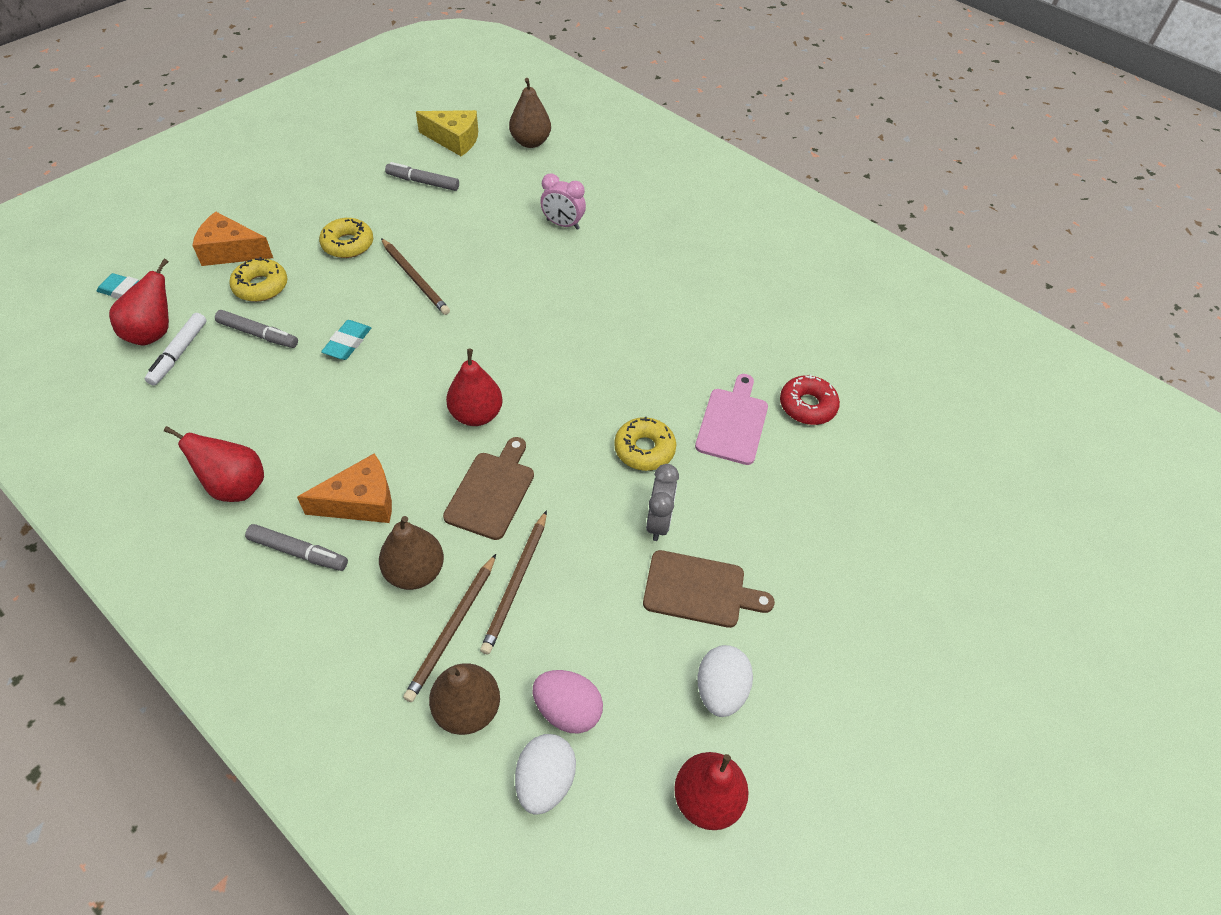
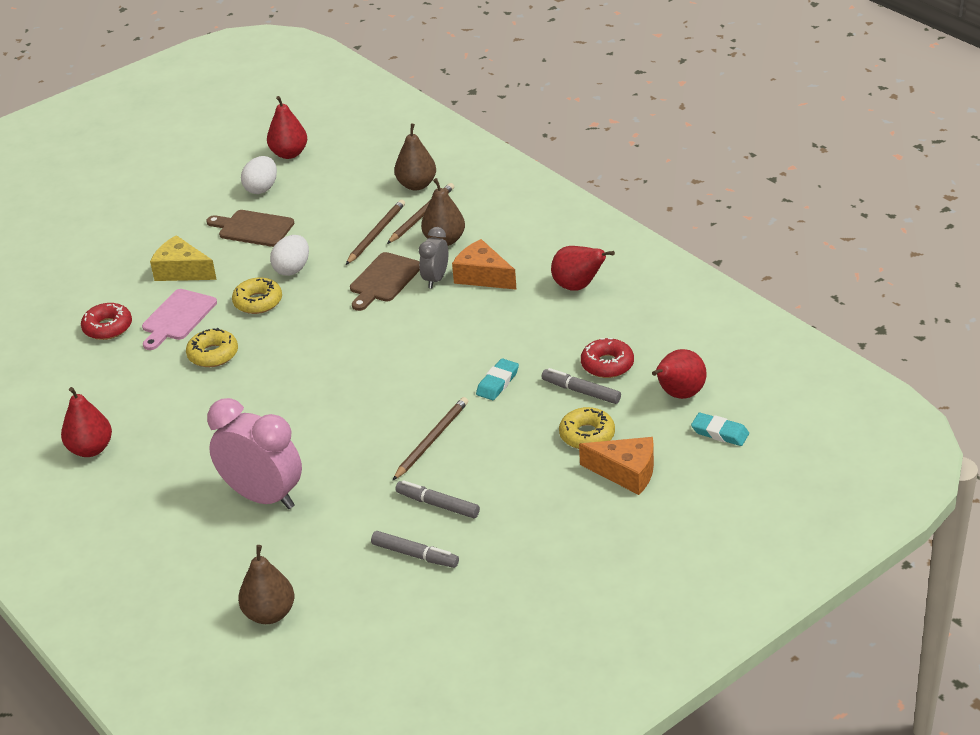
camera: 165 degrees left, 15 degrees down
(179, 353) = (649, 377): white marker -> none
(222, 368) = (607, 365): none -> red donut
(298, 552) = (525, 251): grey marker -> grey marker (437, 505)
(348, 244) = (502, 478): yellow donut -> yellow donut (213, 354)
(361, 502) = (482, 276): orange cheese -> orange cheese turned 45 degrees clockwise
(415, 279) = (432, 440): brown pencil -> brown pencil turned 60 degrees clockwise
(454, 140) = (369, 619): yellow cheese -> yellow cheese (182, 271)
(476, 415) = (388, 327): red pear -> red pear (90, 449)
(545, 781) = (377, 161): white egg -> white egg (292, 269)
(563, 224) = (263, 497): pink clock -> pink clock, size x1.85
(567, 710) = (357, 183): pink egg -> none
(658, 522) = (266, 261): grey clock -> grey clock (436, 279)

